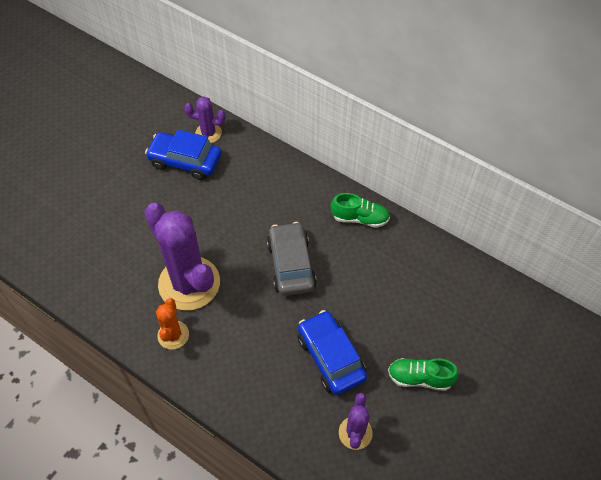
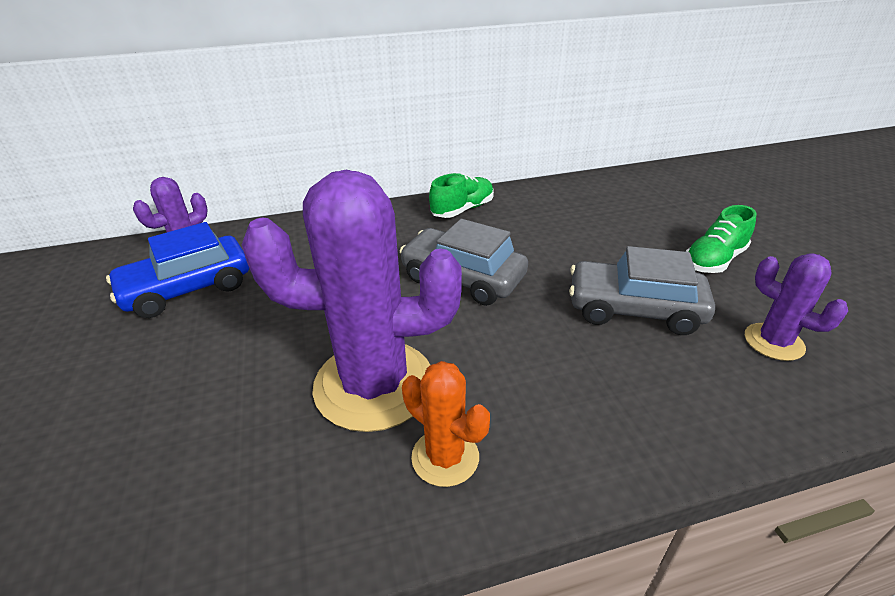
camera: 50 degrees left, 20 degrees down
(330, 357) = (634, 309): blue car -> grey car

